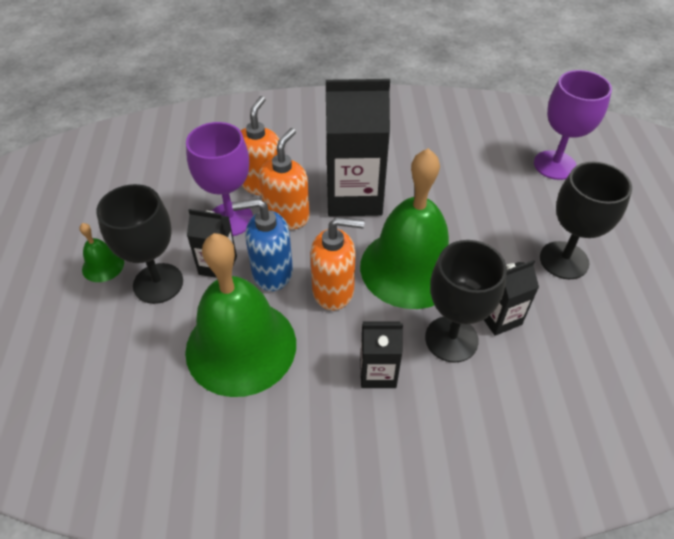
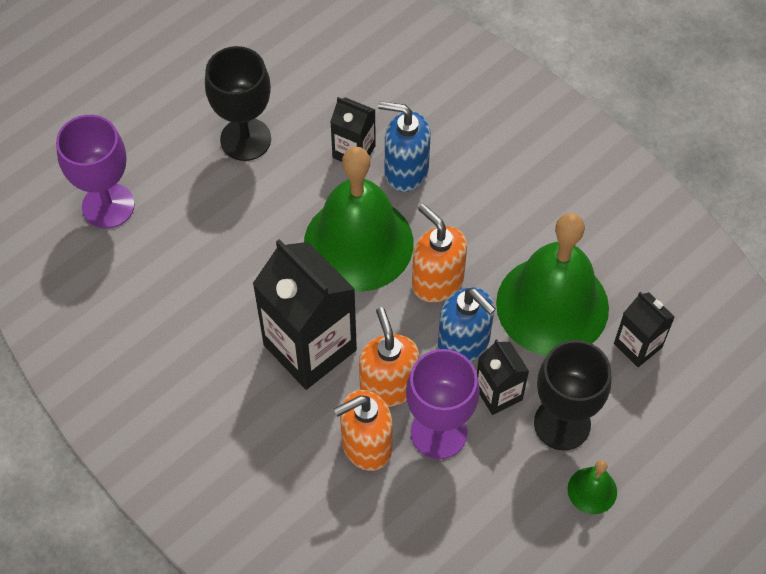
camera: 130 degrees left, 10 degrees up
(287, 216) = (388, 386): orange soap dispenser -> orange soap dispenser turned 90 degrees clockwise
(378, 372) = (482, 198): black carton -> black carton (638, 345)
(451, 339) = (405, 171): black goblet -> blue soap dispenser

